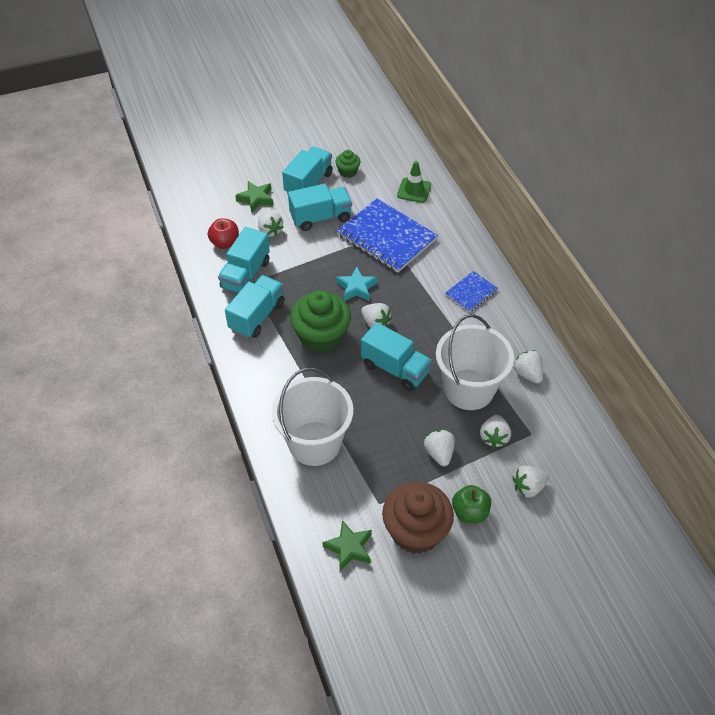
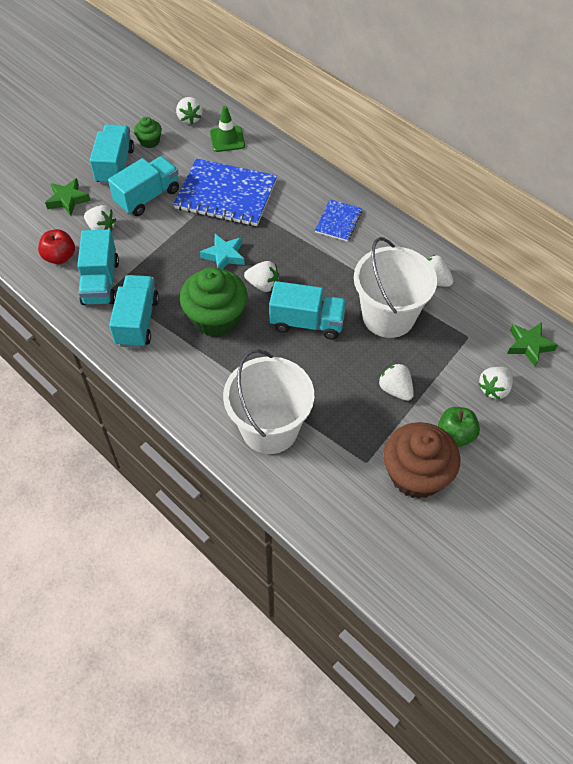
camera: 25 degrees left, 5 degrees up
(349, 548) = (362, 519): green star -> green star (529, 345)
(494, 437) = (437, 353): white strawberry -> white strawberry (190, 118)

